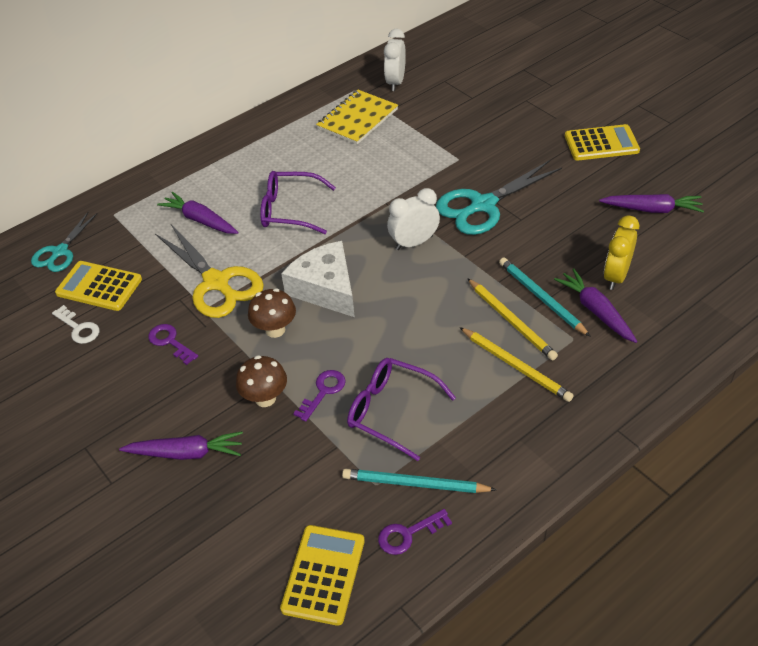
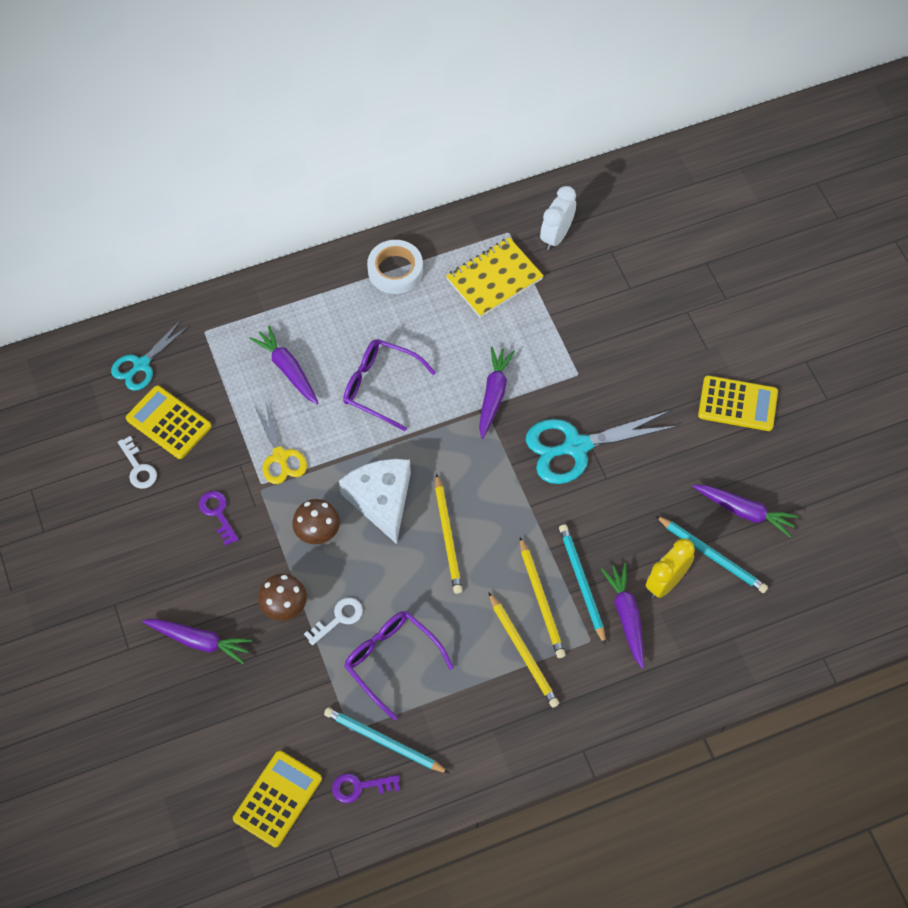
camera: 15 degrees right, 15 degrees up
(216, 283) = (280, 456): yellow scissors -> yellow scissors, size x0.62
(270, 134) = (395, 270): none -> white tape
(323, 392) = (338, 619): purple key -> white key
(393, 190) = (493, 394): none -> purple carrot
(400, 298) = (448, 536): none -> yellow pencil
(414, 243) = (487, 472): white clock -> none
(644, 246) = (712, 556): none -> turquoise pencil

